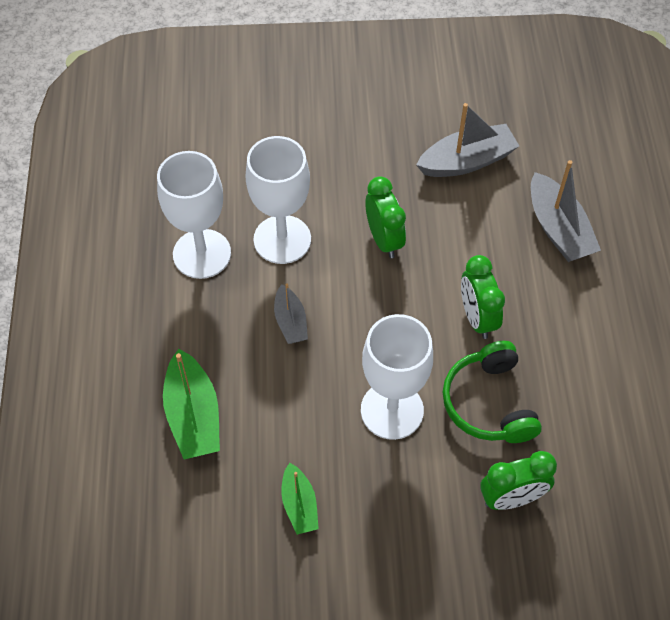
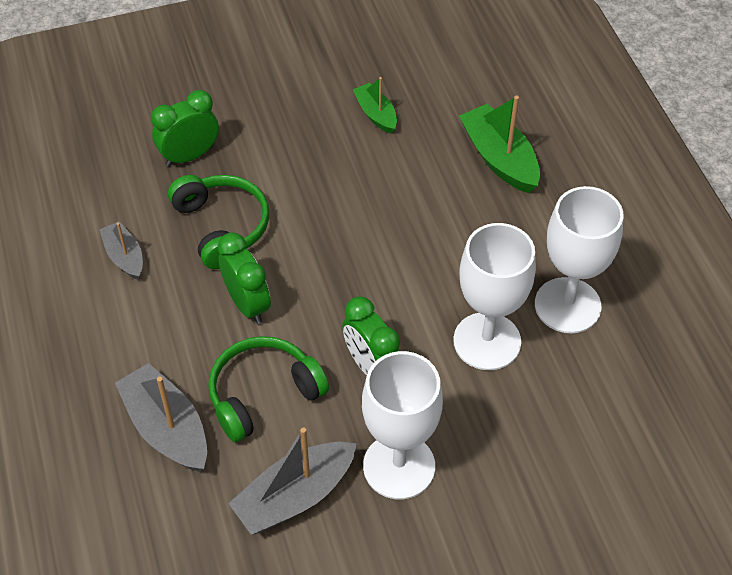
camera: 165 degrees right, 5 degrees down
(290, 321) = (443, 258): grey boat -> grey boat (124, 256)
(392, 410) = (315, 201): white goblet -> white goblet (399, 466)
(477, 238) = (263, 394): none -> green headphones

